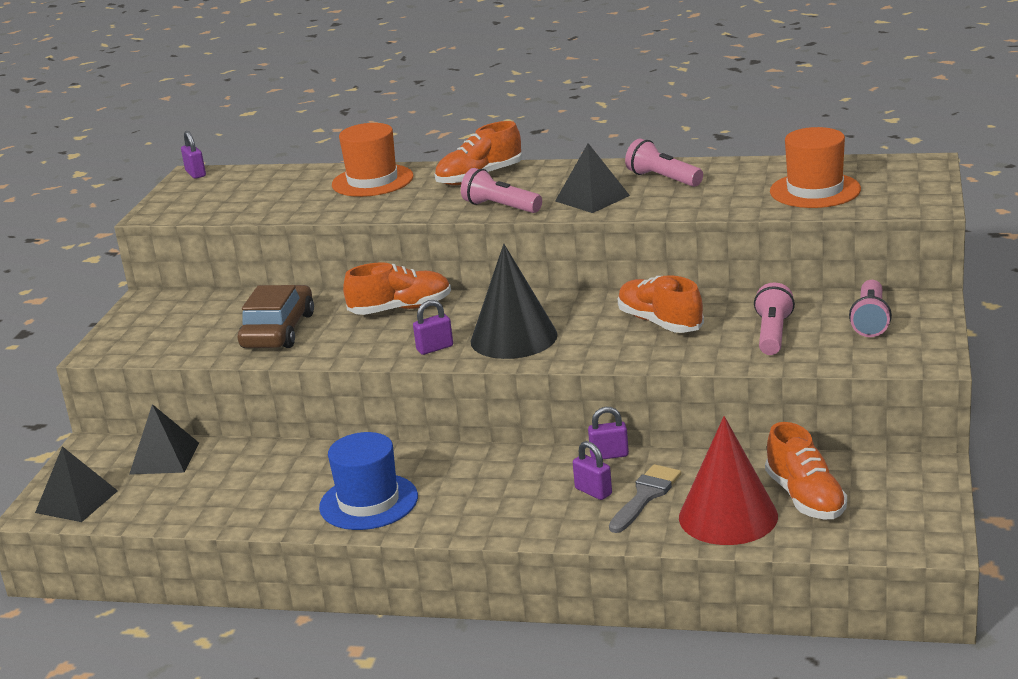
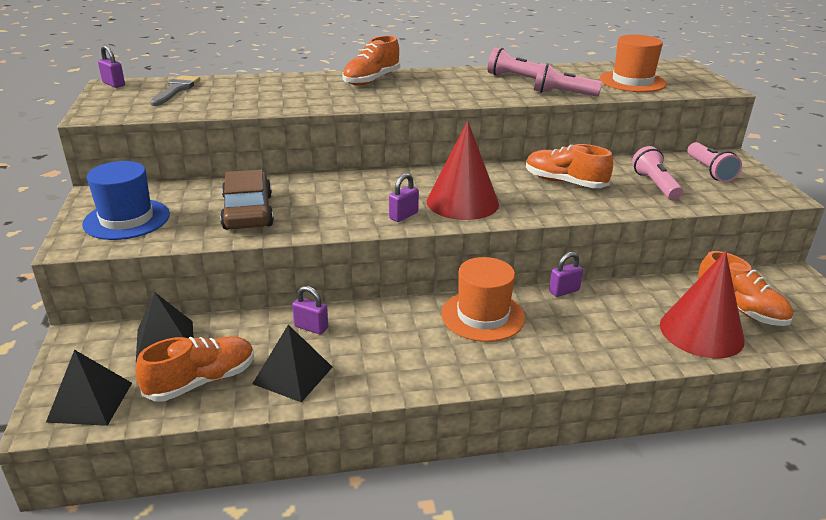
camera: 25 degrees left, 5 degrees up
(368, 502) = (396, 360): blue hat -> blue hat (127, 219)
(372, 181) = (283, 85): orange hat -> orange hat (483, 316)
(401, 309) = (346, 186): orange shoe -> orange shoe (201, 381)
(500, 207) = (411, 99): pink flashlight -> pink flashlight (562, 94)
(513, 338) = (462, 202): black cone -> red cone
(592, 198) = (477, 91): black pyramid -> black pyramid (293, 375)
(593, 491) = (580, 324): purple padlock -> purple padlock (311, 327)
(645, 496) = (623, 323): grey brush -> grey brush (176, 90)

